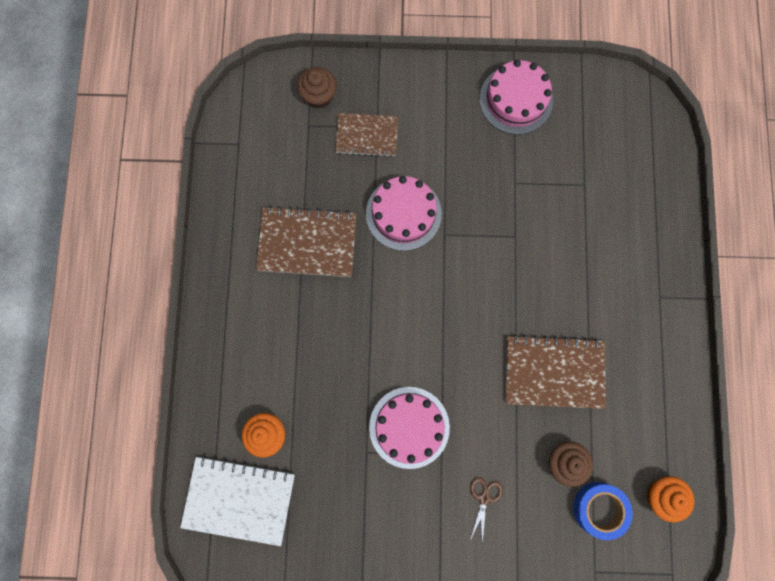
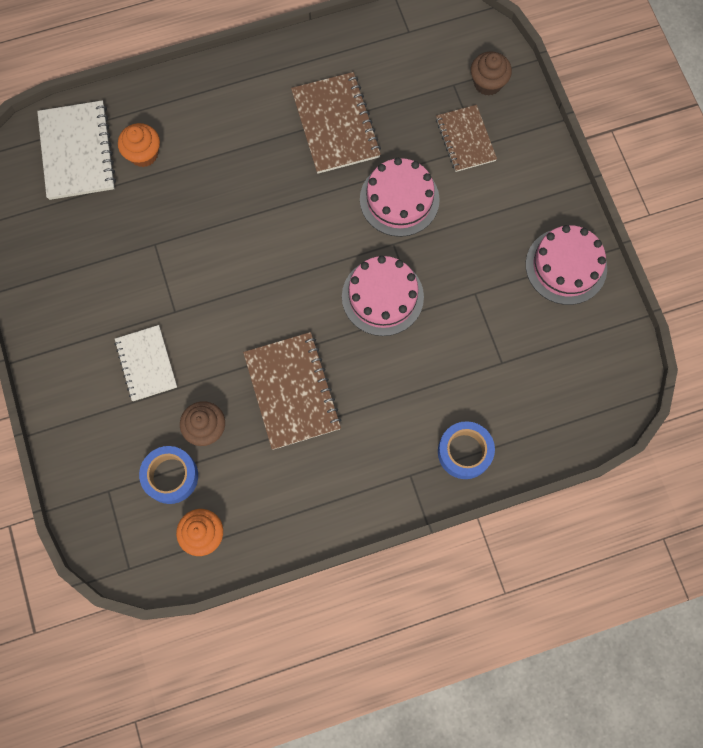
camera: 70 degrees right, 5 degrees down
(409, 427) = (191, 274): pink cake -> pink cake (382, 296)
(484, 498) = (146, 364): brown scissors -> white notebook
(653, 245) = (464, 452): none -> blue tape

